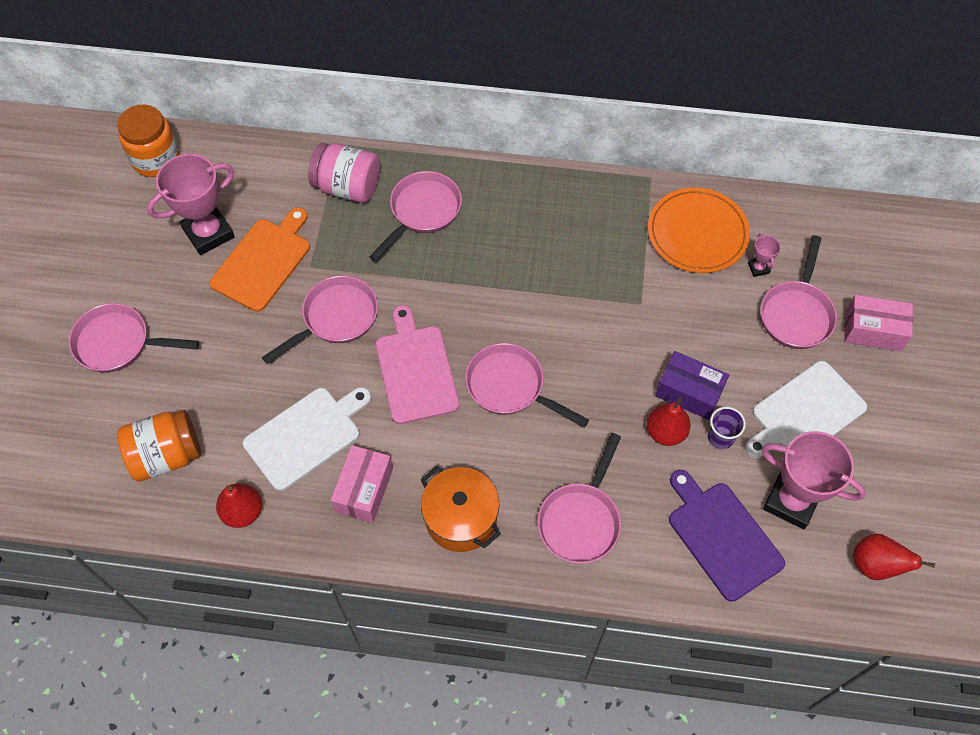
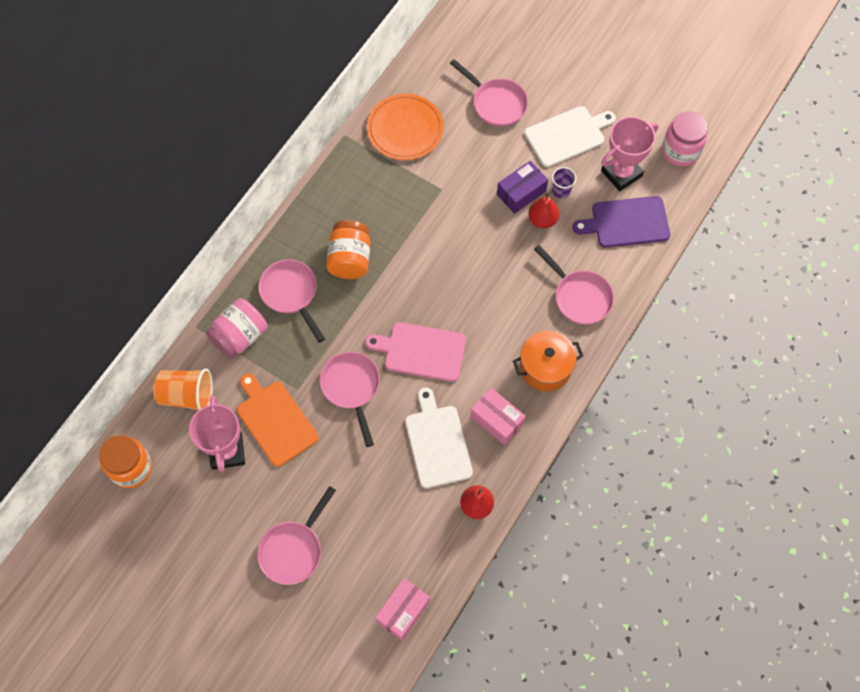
camera: 65 degrees left, 5 degrees up
(166, 455) = (407, 544): orange jar -> orange jar (350, 259)
(257, 171) = (187, 395): none -> orange cup
(510, 387) = (464, 297): pink pan -> none
(758, 268) = (451, 107): pink trophy -> none
(805, 413) = (567, 135): white cutting board -> white cutting board turned 105 degrees counterclockwise
(873, 330) = (530, 68): pink box -> pink box (403, 611)
(875, 565) = (680, 151): red pear -> pink jar

